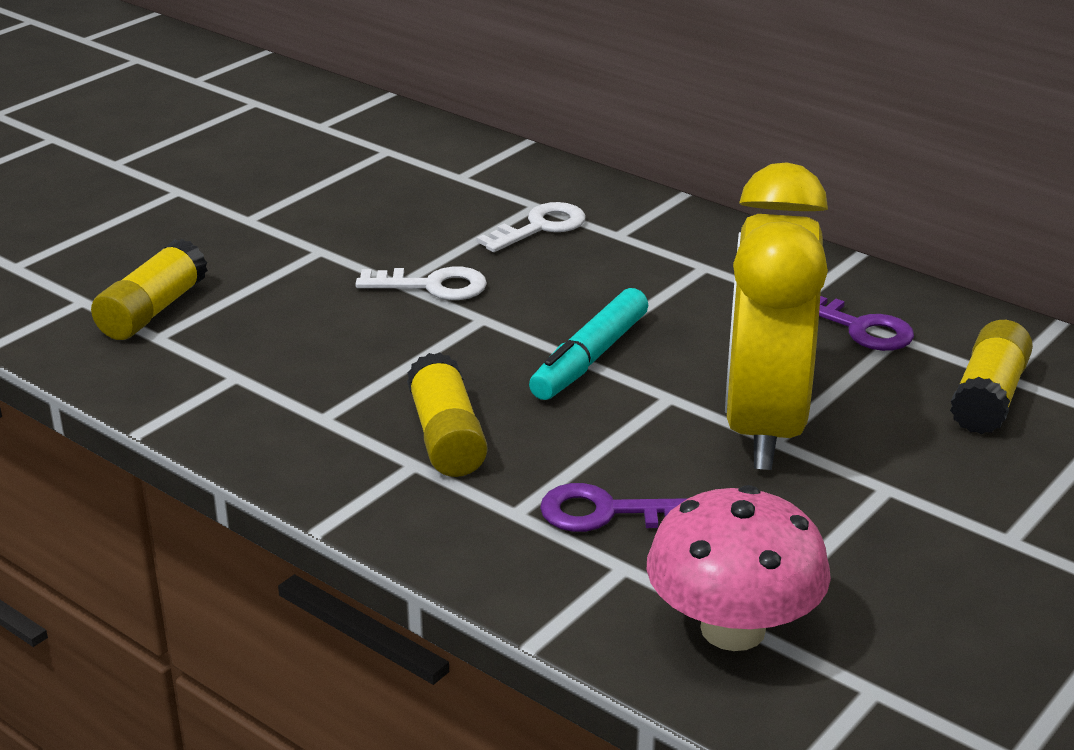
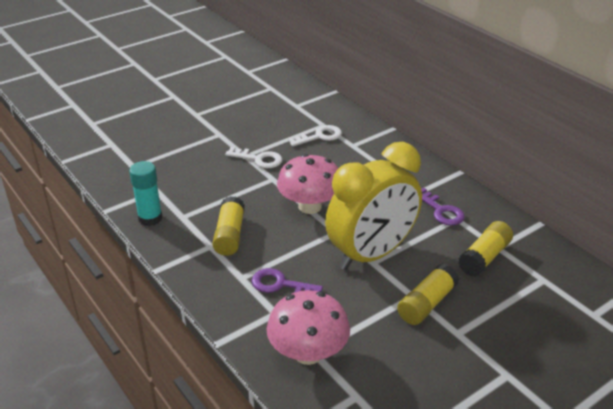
camera: 15 degrees right, 5 degrees up
(152, 311) = (137, 153): yellow glue stick -> yellow glue stick (426, 304)
(250, 431) = (150, 218): none -> turquoise glue stick
(589, 358) = (310, 206): turquoise marker -> pink mushroom
(764, 426) = (371, 254): yellow clock -> yellow clock turned 150 degrees counterclockwise

